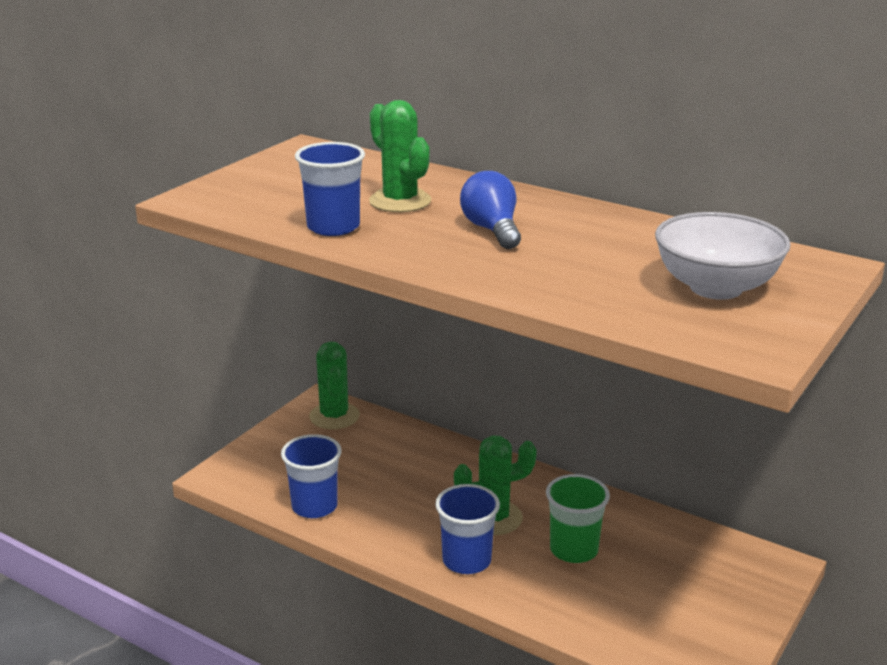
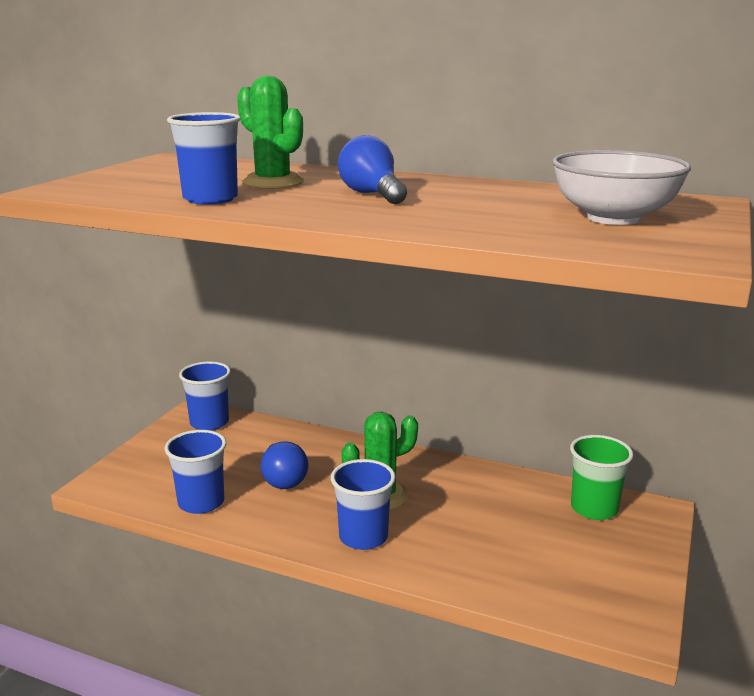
camera: 10 degrees left, 5 degrees down
(334, 416) = (209, 423): green cactus -> blue cup
(399, 489) = (283, 479): none -> blue light bulb
(573, 550) = (464, 516): green cup -> green cup (594, 508)

